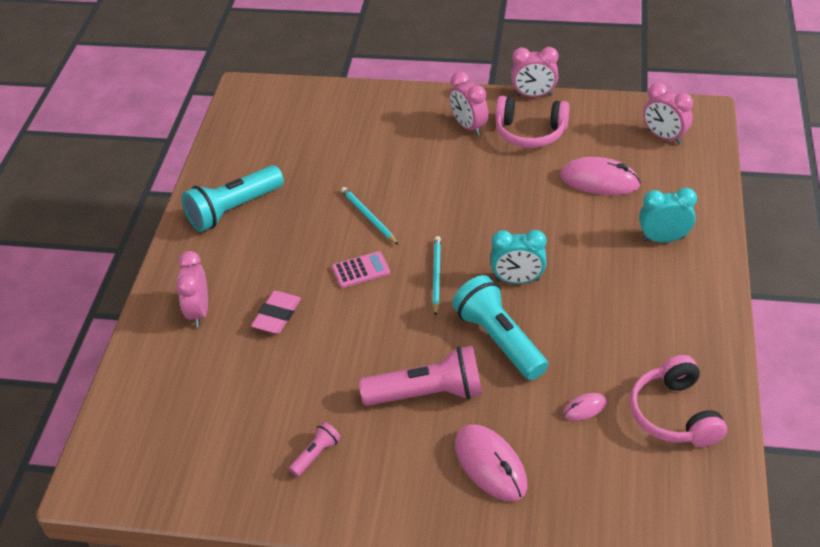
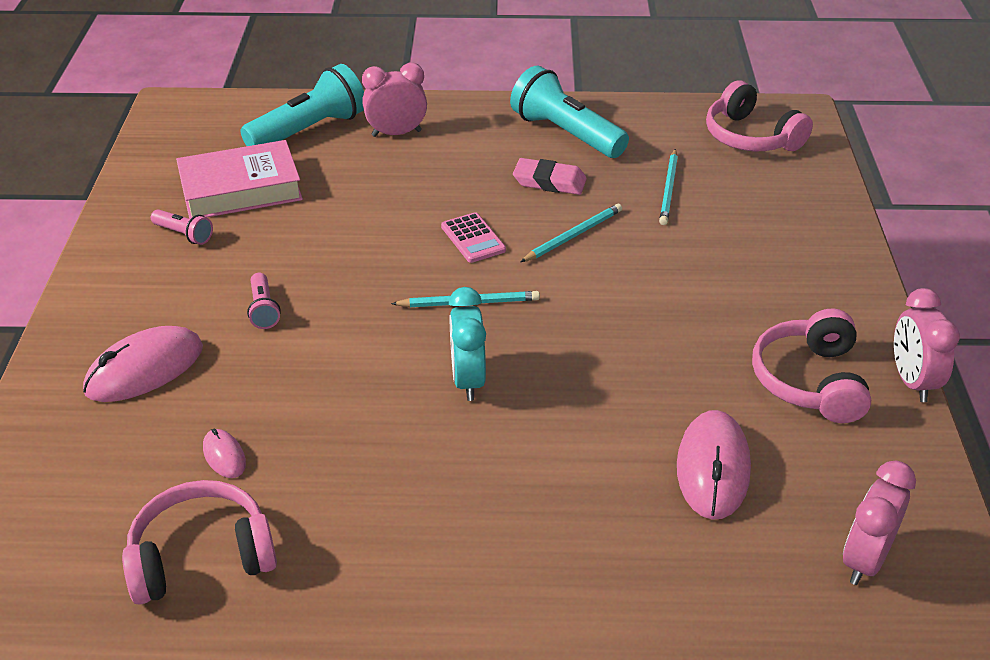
camera: 80 degrees right, 5 degrees down
(255, 418) = (241, 189): none -> pink book
(269, 116) = (750, 137): none -> pink headphones
(277, 315) = (392, 185): pink eraser -> pink eraser (549, 182)
(324, 164) = (669, 189): none -> turquoise pencil
(427, 394) = (263, 310): pink flashlight -> pink flashlight, size x0.47
(468, 126) = (798, 313): pink clock -> none
(499, 340) = (352, 367): turquoise flashlight -> turquoise flashlight (309, 130)
(663, 239) = (583, 552): turquoise clock -> none

